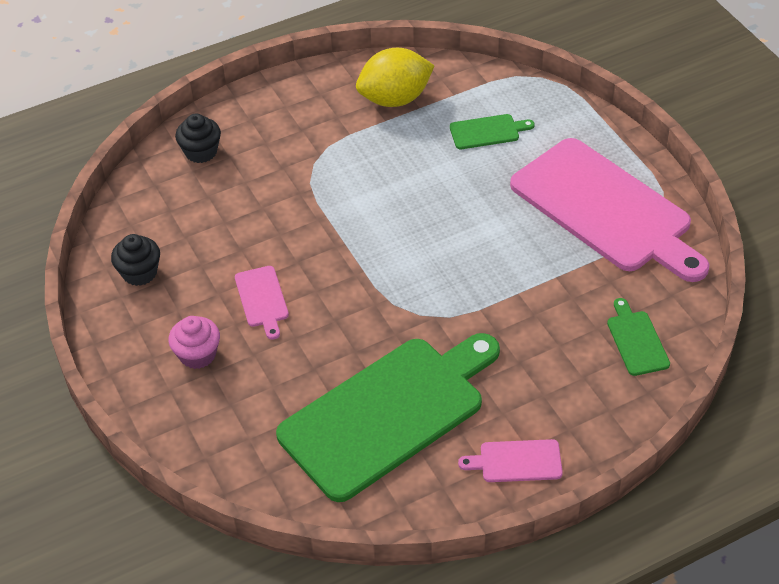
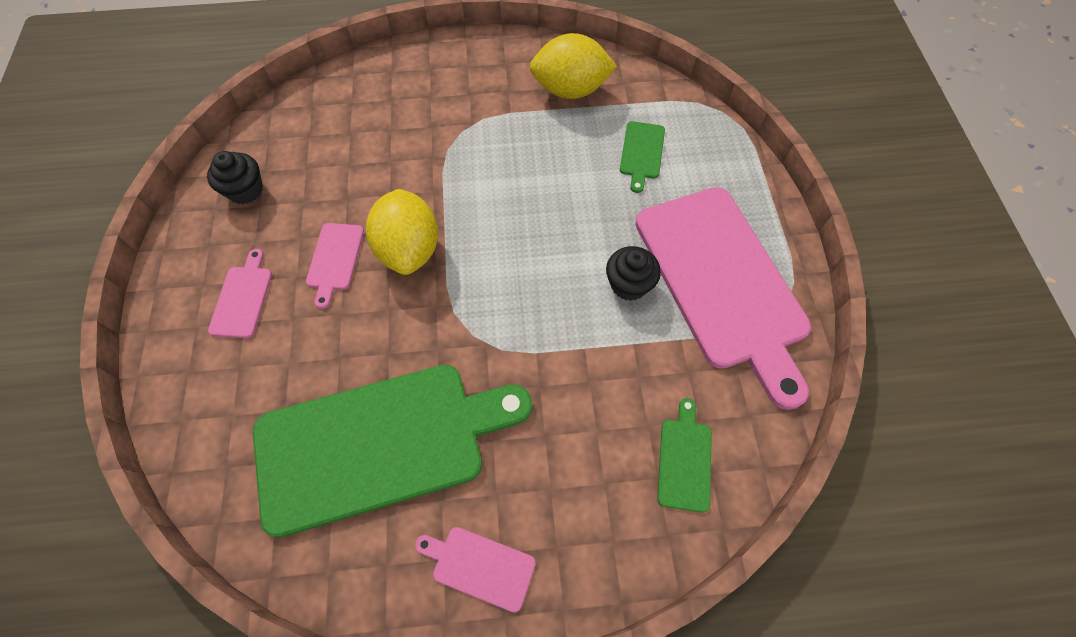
camera: 20 degrees right, 15 degrees up
(197, 354) = (242, 298): pink cupcake -> pink cutting board
(201, 152) = (369, 87): black cupcake -> black cupcake (629, 284)
(325, 270) = (409, 249): none -> yellow lemon
(487, 132) = (641, 153): green cutting board -> green cutting board turned 90 degrees clockwise

